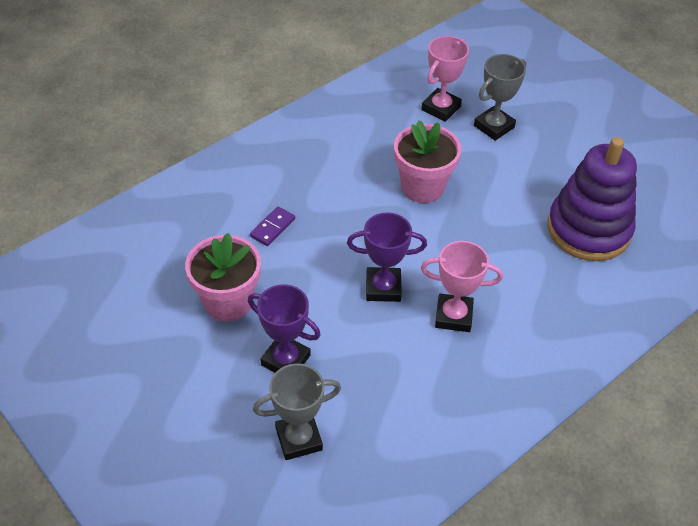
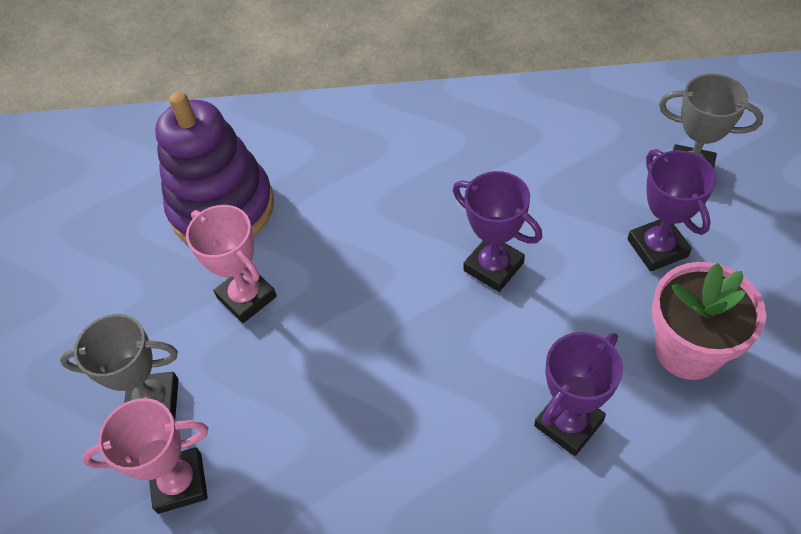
camera: 135 degrees left, 5 degrees up
(272, 228) = (568, 423): purple domino -> purple trophy
(422, 187) = (333, 366): pink flower pot -> none
(453, 316) = (448, 200): pink trophy -> pink trophy (246, 297)

